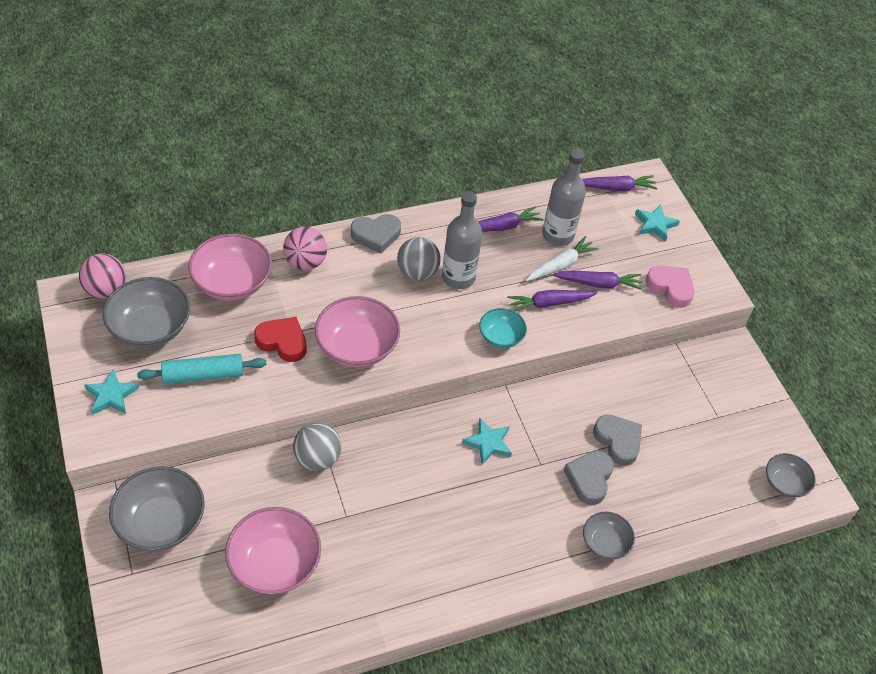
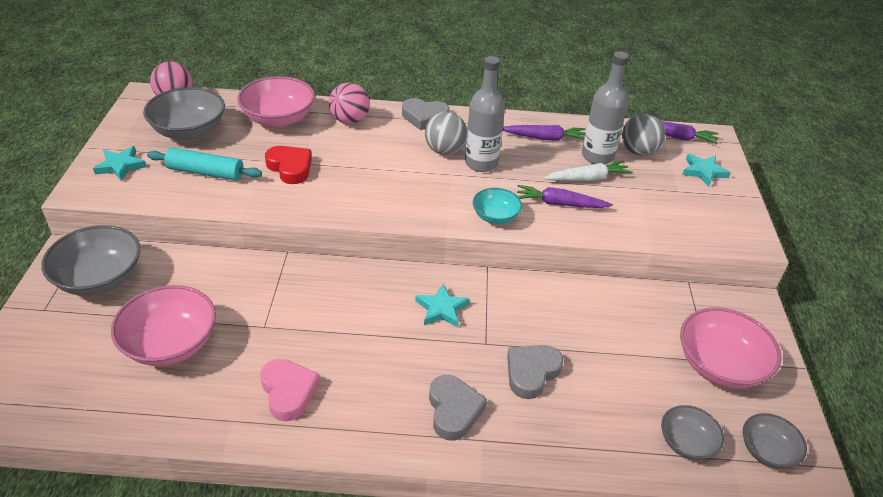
camera: 25 degrees right, 10 degrees down
(317, 458) = (270, 272): grey ball -> grey ball (638, 151)
(357, 347) = (353, 188): pink bowl -> pink bowl (719, 365)
(598, 284) = (620, 202): purple carrot -> none
(605, 543) = (517, 439): grey bowl -> grey bowl (686, 443)
(618, 441) = (581, 348): grey heart -> grey heart (453, 410)
(670, 288) = (697, 224): pink heart -> pink heart (288, 392)

